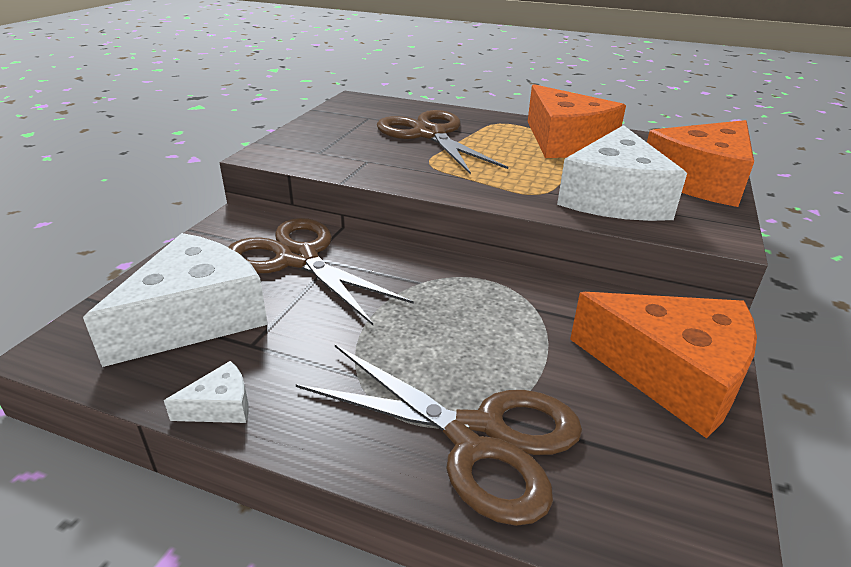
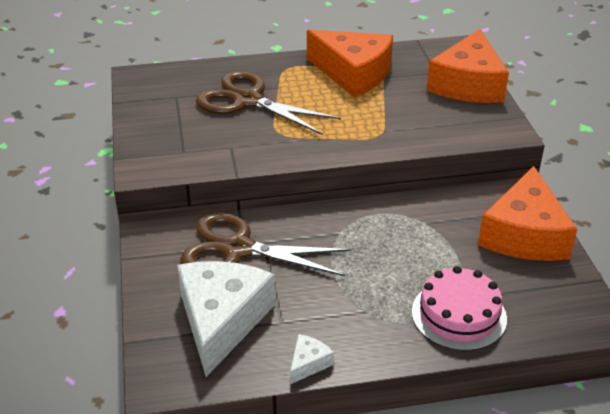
camera: 30 degrees left, 5 degrees up
(477, 438) = (459, 315): brown scissors -> pink cake
(614, 198) = (428, 121): white cheese -> none
(671, 374) = (524, 234): orange cheese -> orange cheese turned 105 degrees clockwise

